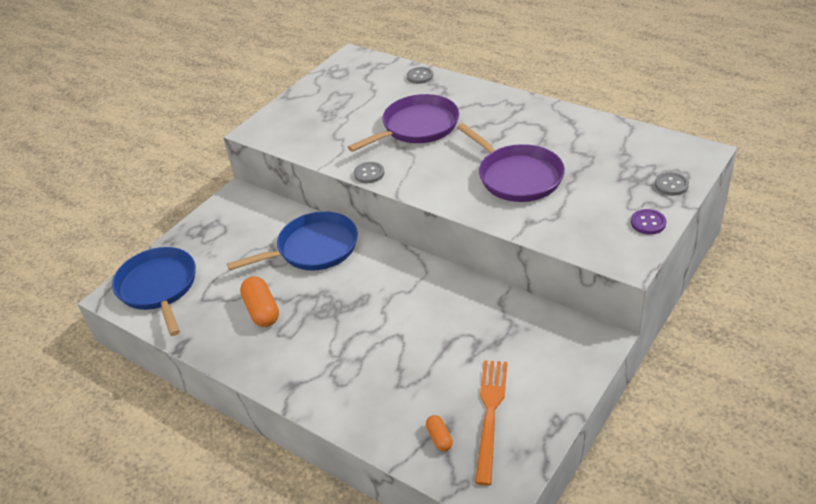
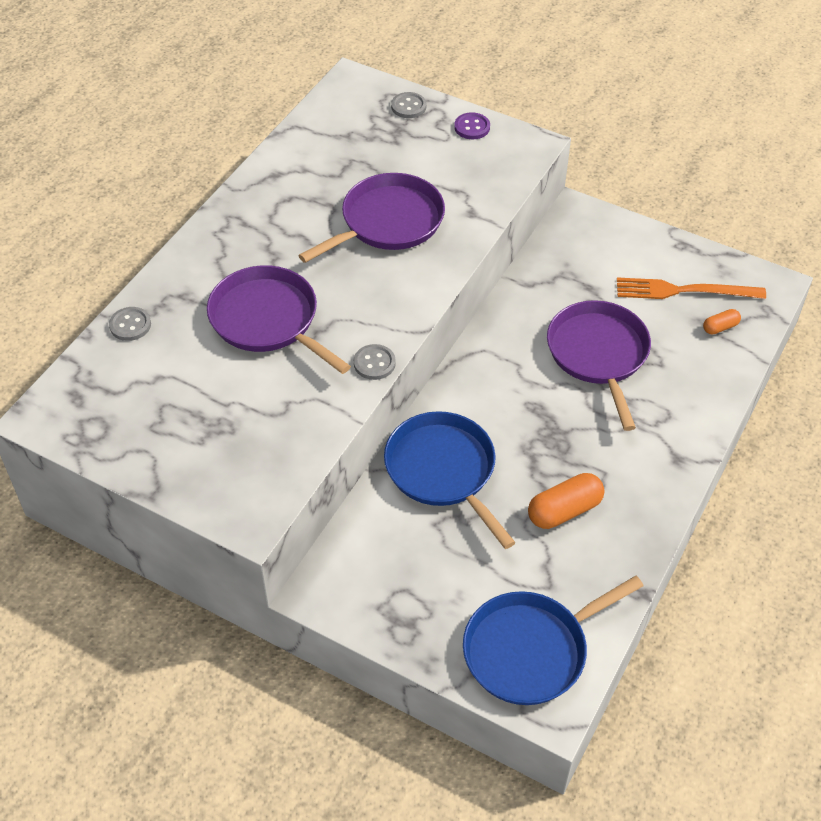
camera: 100 degrees left, 10 degrees up
(414, 342) = (598, 354): none -> purple pan

